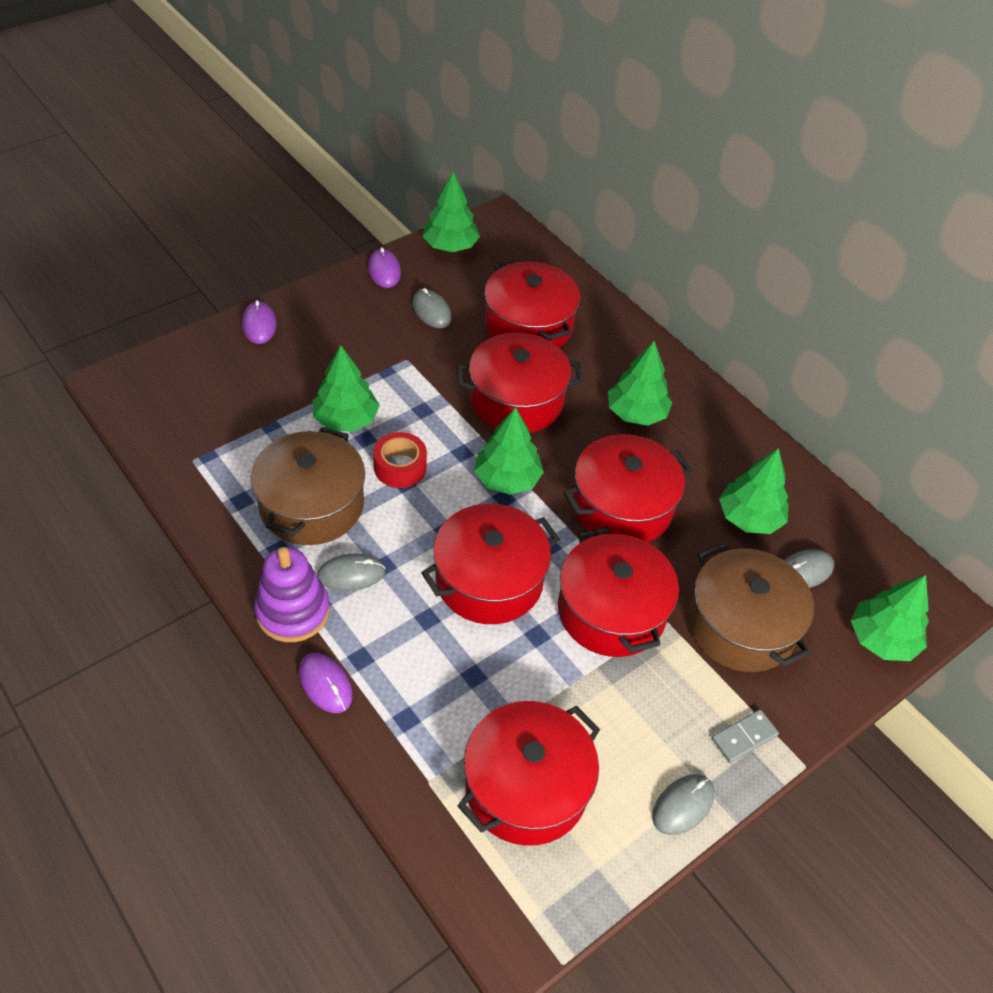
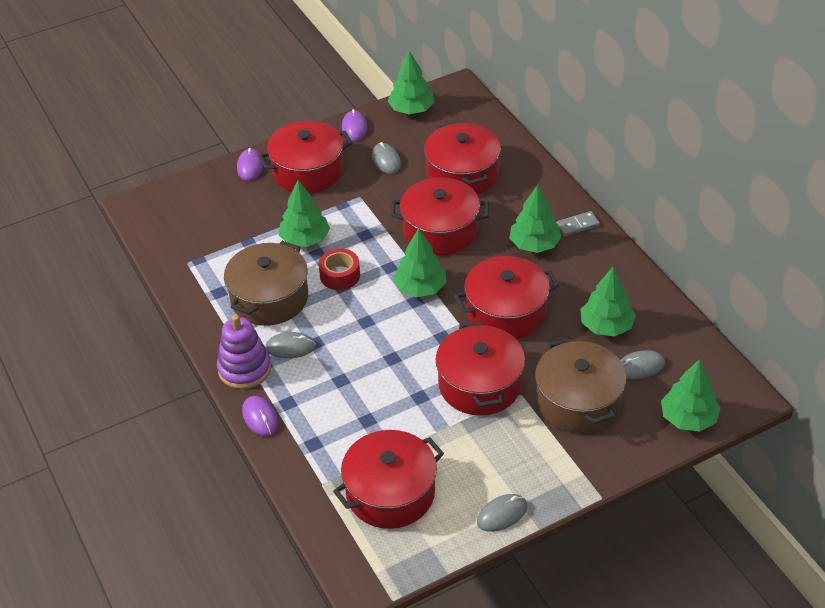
camera: 15 degrees right, 5 degrees down
(489, 580) = (391, 357): red pot -> red pot (308, 171)
(744, 737) = (559, 475): grey domino -> grey domino (577, 225)

